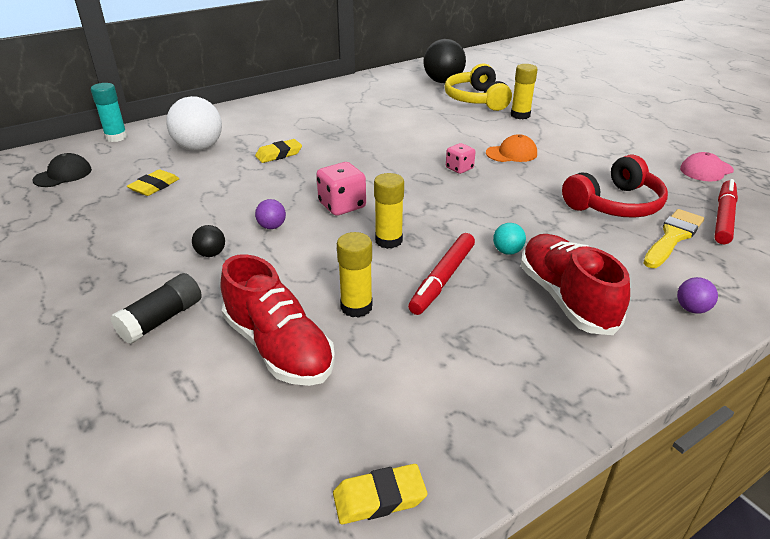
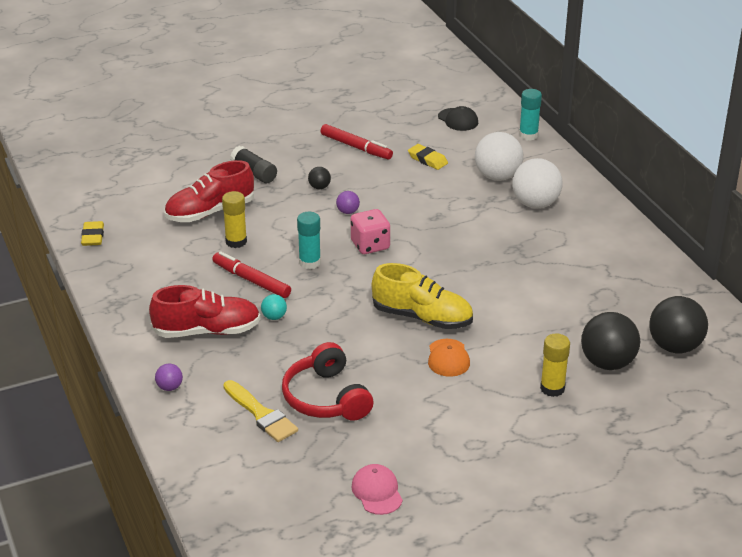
camera: 100 degrees right, 0 degrees up
(253, 129) = (535, 204): none -> white ball
(279, 154) = (475, 217): yellow eraser -> none
(388, 240) = (310, 262): yellow glue stick -> turquoise glue stick
(459, 168) = (422, 317): pink dice -> yellow shoe
(476, 99) = (607, 363): yellow headphones -> black ball
(723, 217) = (280, 461): red marker -> red marker (356, 147)

